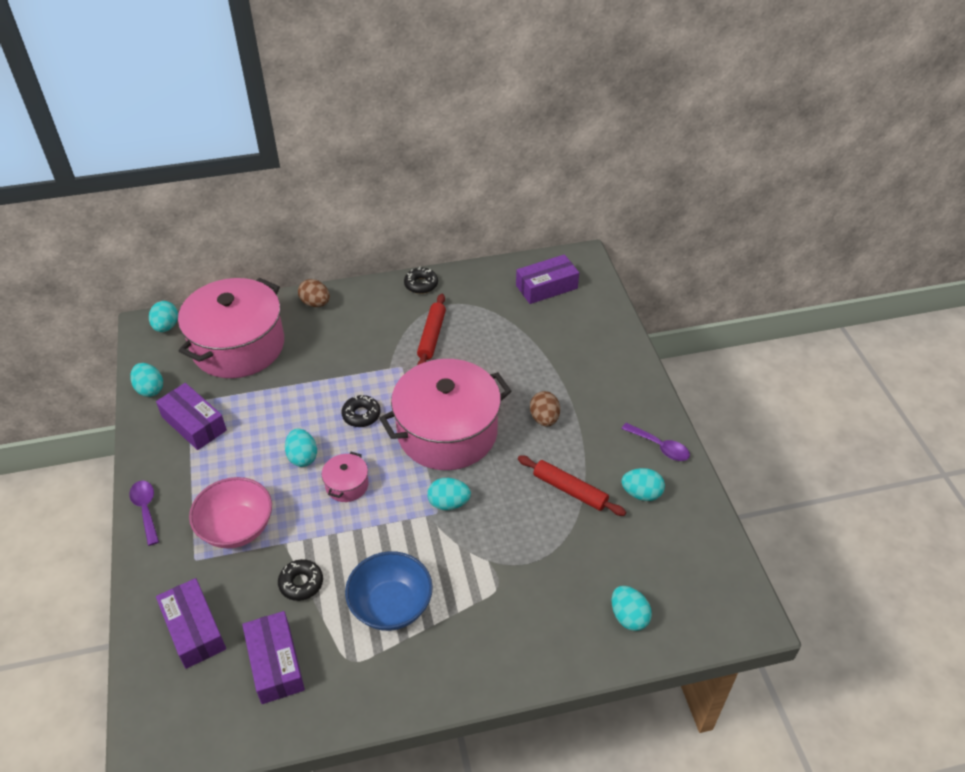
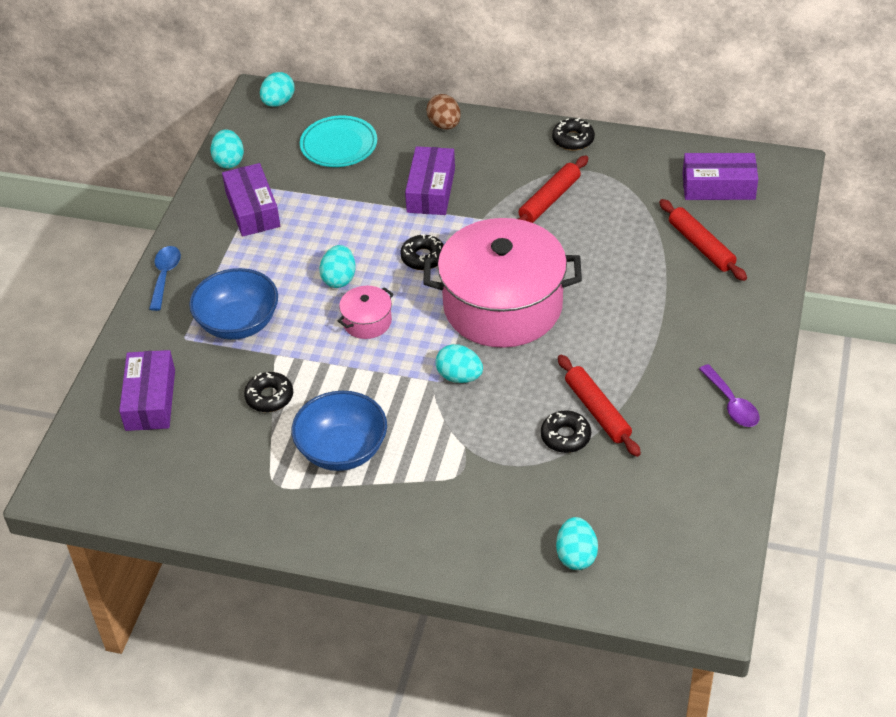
camera: 30 degrees right, 0 degrees up
(146, 510) = (165, 276): purple spoon -> blue spoon
(236, 528) = (238, 323): pink bowl -> blue bowl
(238, 346) = (339, 145): pink pot -> turquoise plate
(275, 663) = (206, 458): purple box -> purple box (431, 190)
(544, 419) = (618, 329): brown egg -> none
(559, 520) = (565, 436): none -> black donut
(562, 334) = (701, 246): none -> red rolling pin
(641, 493) = (675, 443): turquoise egg -> none

